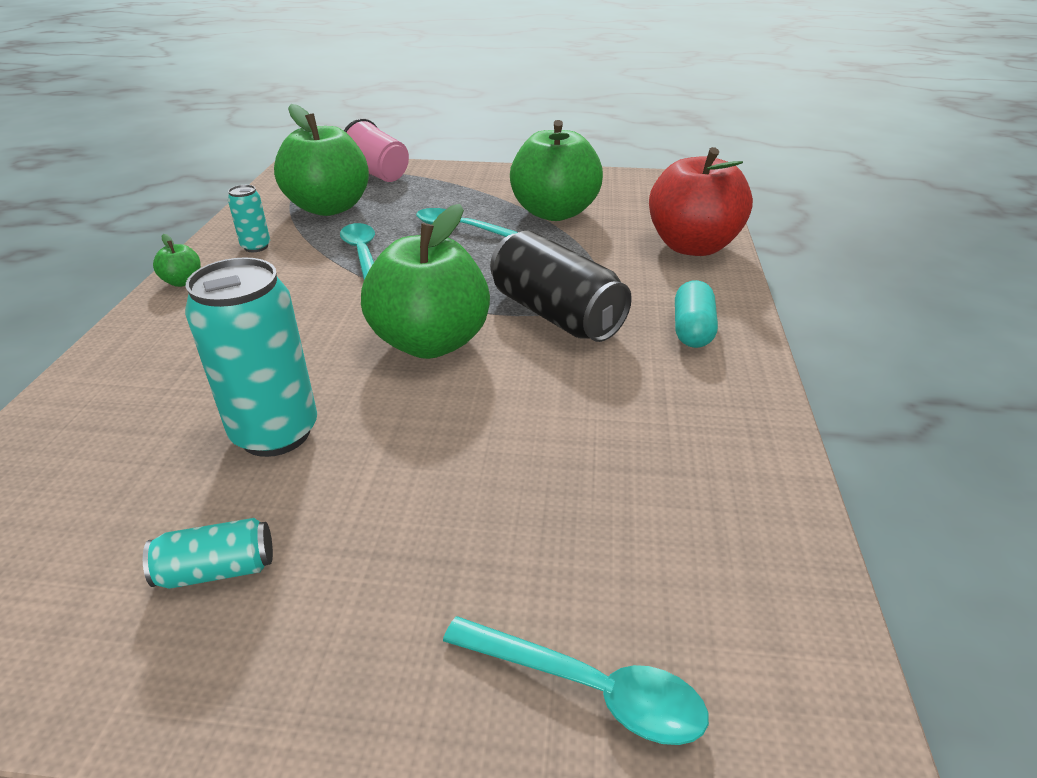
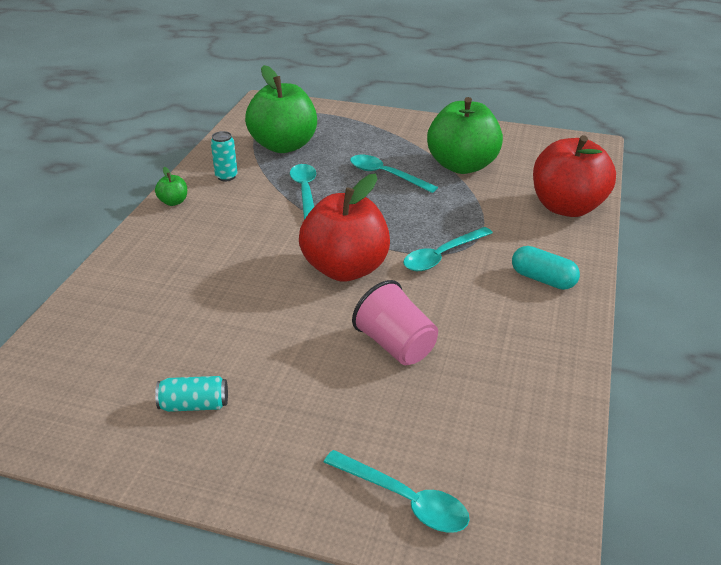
camera: 10 degrees right, 0 degrees up
(275, 433) = (233, 323): turquoise can -> none
(378, 175) = (325, 117): pink cup -> pink cup (396, 345)
(430, 342) = (345, 269): green apple -> red apple
(556, 314) = (442, 256): black can -> turquoise spoon
(692, 330) = (543, 279): turquoise capsule -> turquoise capsule turned 75 degrees counterclockwise

